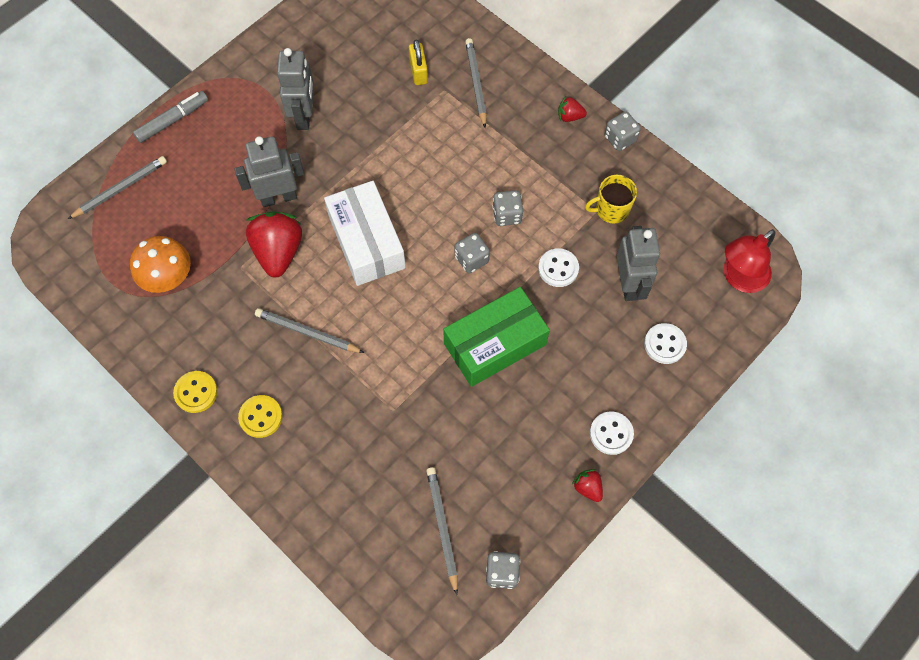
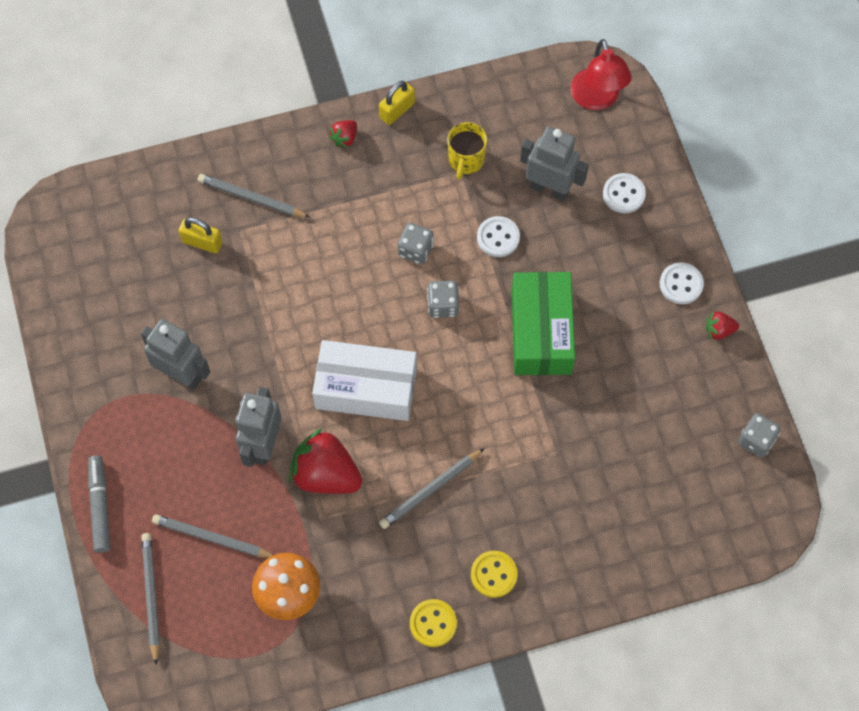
camera: 60 degrees left, 0 degrees up
(442, 527) = (690, 468): grey pencil -> grey pencil (212, 538)
(620, 139) = (397, 110): grey dice -> yellow padlock

